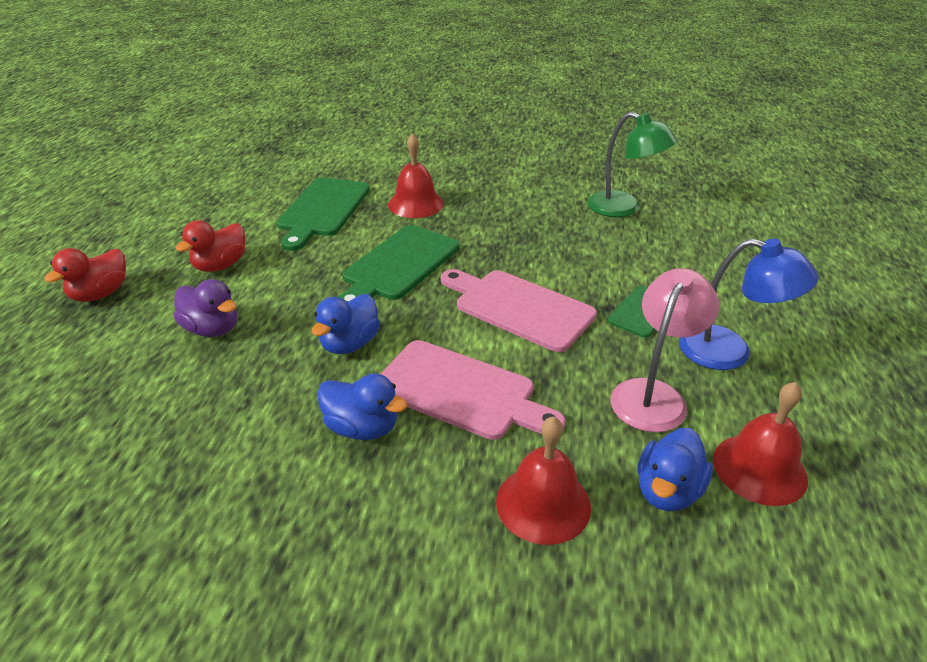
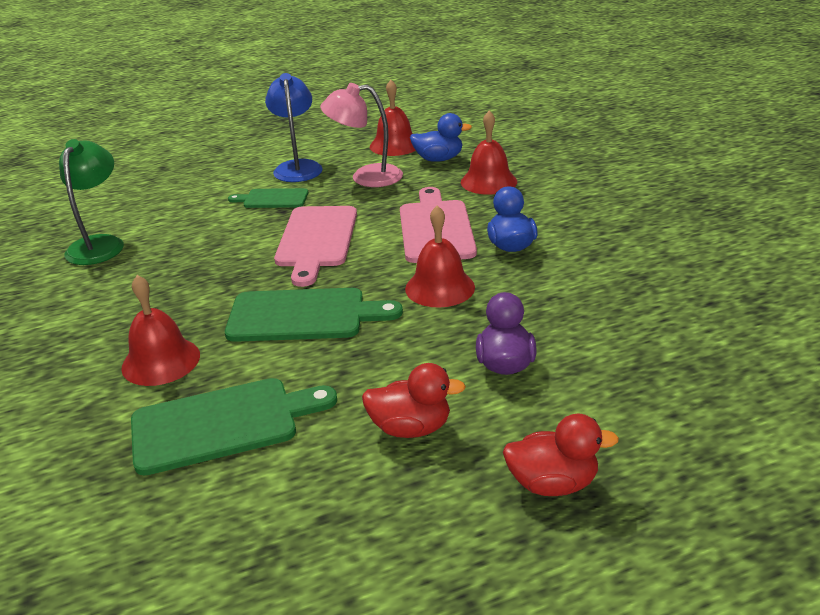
camera: 120 degrees left, 5 degrees down
(350, 344) = (440, 287): blue duck -> red bell

